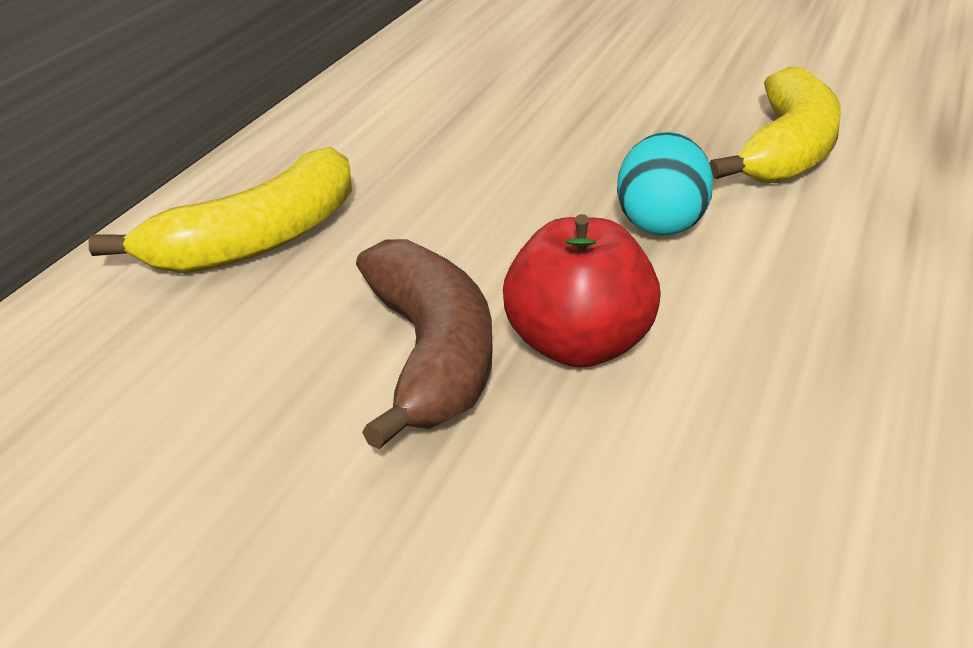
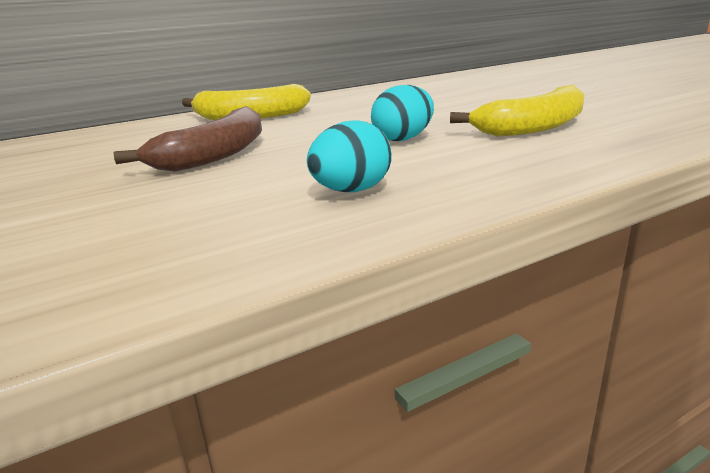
camera: 40 degrees right, 5 degrees down
(580, 349) = (268, 165): red apple -> none
(808, 355) = (351, 191): none -> turquoise egg

